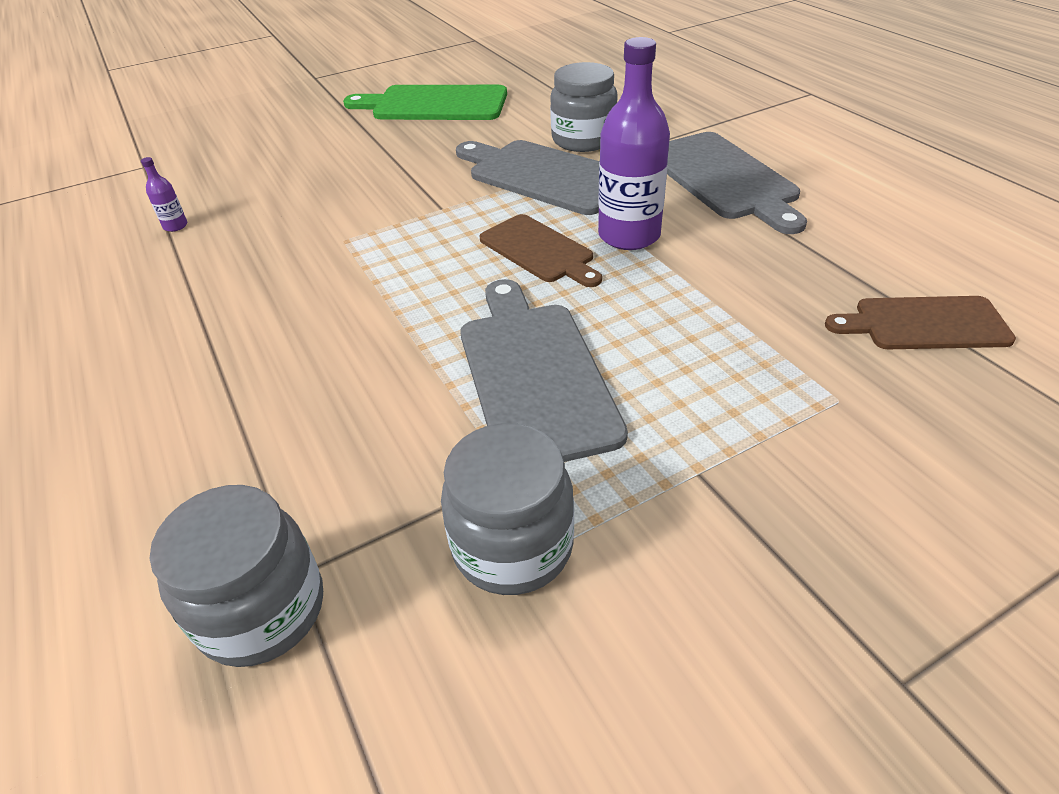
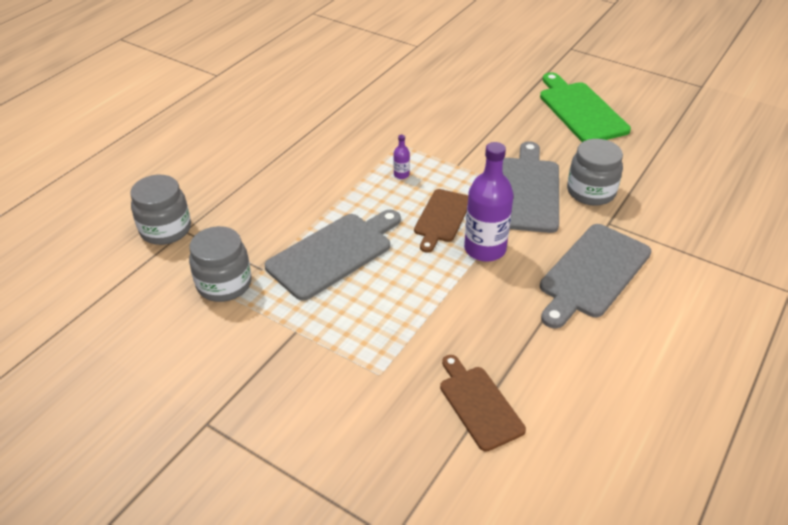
camera: 60 degrees right, 0 degrees up
(175, 226) = (373, 85): purple bottle -> purple bottle (401, 175)

